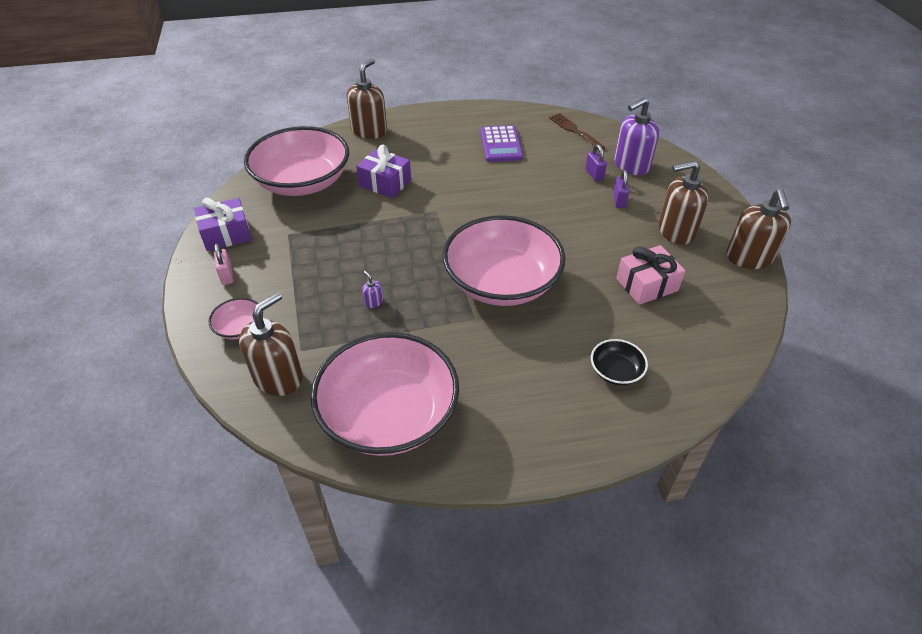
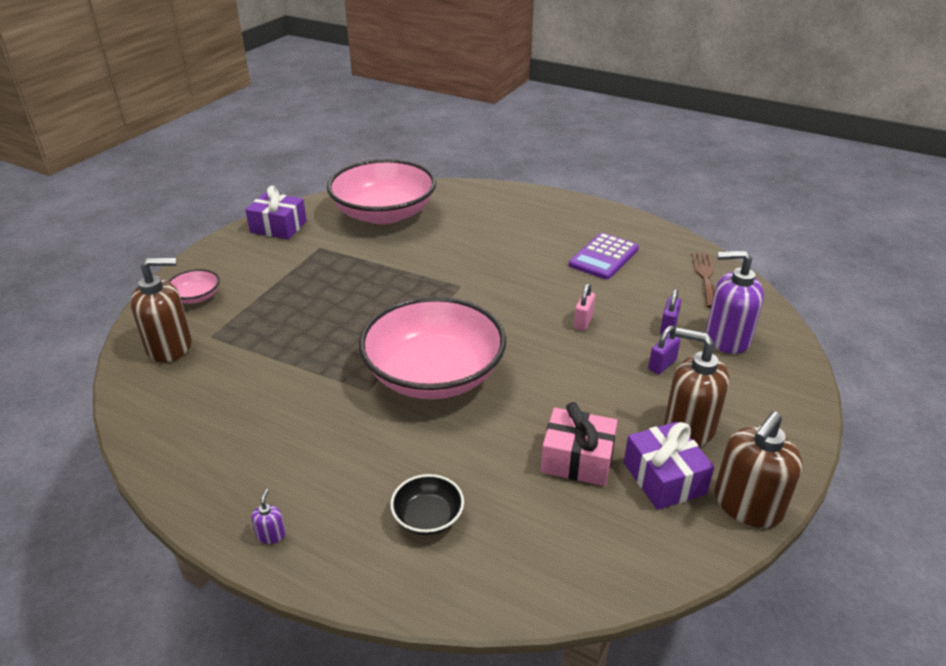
camera: 40 degrees right, 10 degrees down
(227, 275) = (238, 256): pink padlock -> pink padlock (583, 321)
(369, 131) = (494, 196): brown soap dispenser -> none
(373, 302) = (308, 331): purple soap dispenser -> purple soap dispenser (271, 535)
(385, 183) = (448, 243): purple gift -> purple gift (664, 478)
(389, 414) = (199, 422): pink bowl -> none

